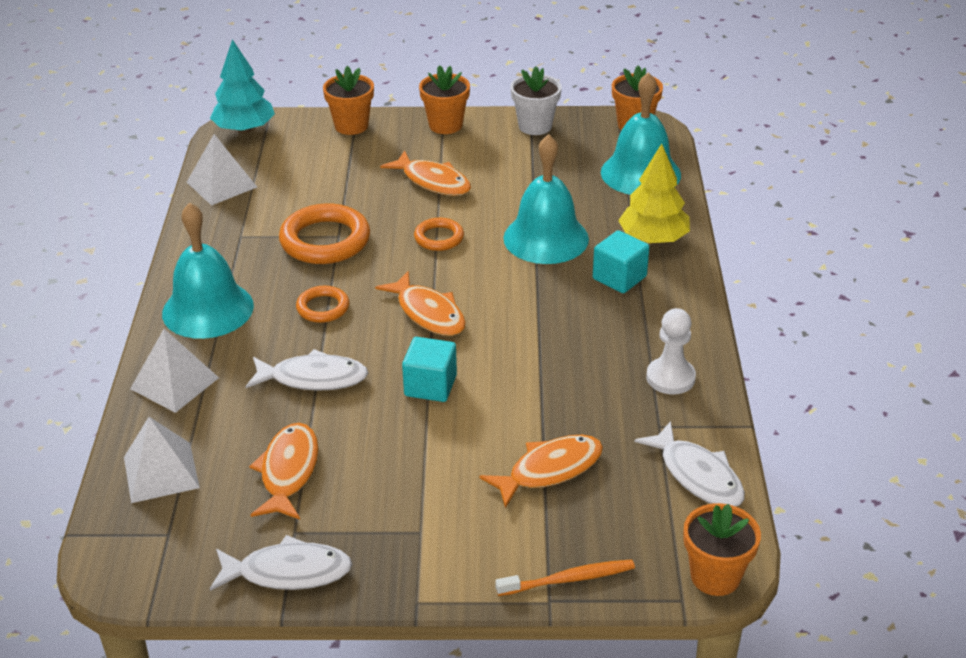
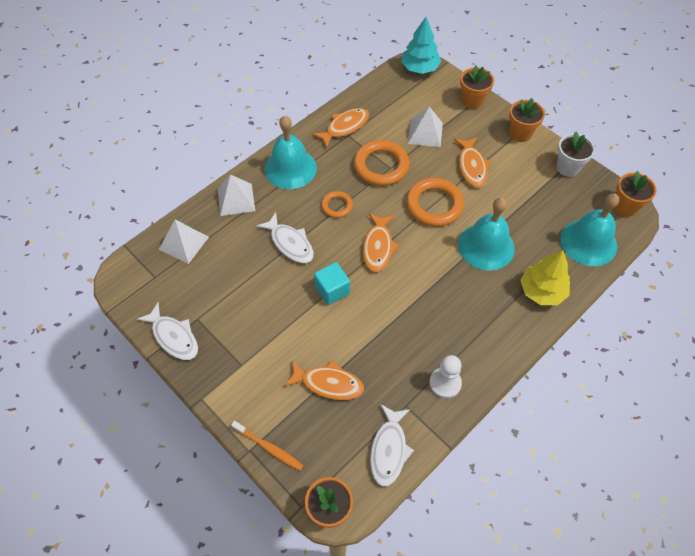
camera: 45 degrees right, 20 degrees up
(221, 184) = (373, 97): white pyramid -> white pyramid (425, 133)
(288, 472) = (227, 285): orange fish -> orange fish (344, 127)
(439, 238) = (434, 205): orange ring -> orange ring, size x1.81
(619, 278) = (494, 301): turquoise cube -> none

